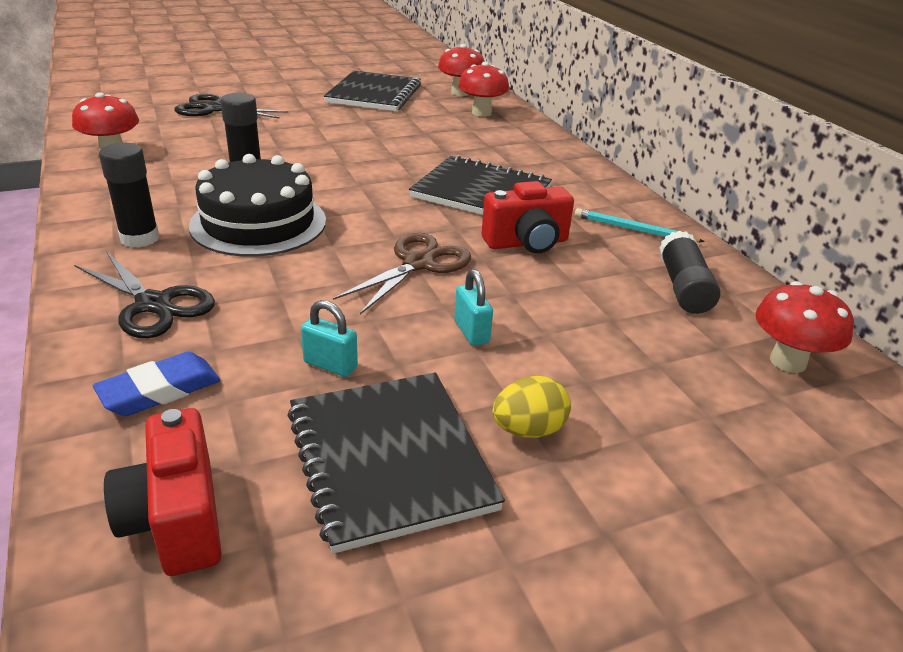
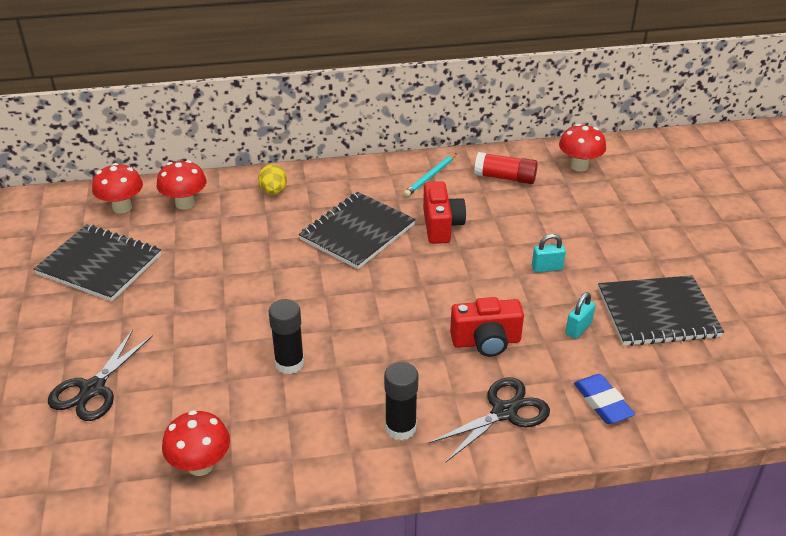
camera: 75 degrees left, 5 degrees up
(176, 519) = (704, 390): red camera -> red camera (486, 342)
(258, 223) = (385, 357): black cake -> none
(418, 264) = (463, 279): brown scissors -> none
(528, 430) = (634, 263): yellow egg -> yellow egg (273, 191)
(683, 287) = (505, 177): black glue stick -> red glue stick

